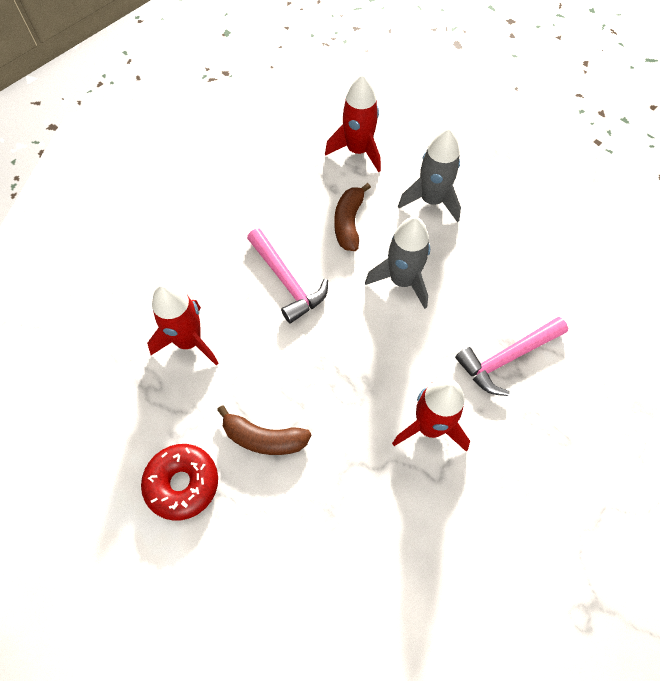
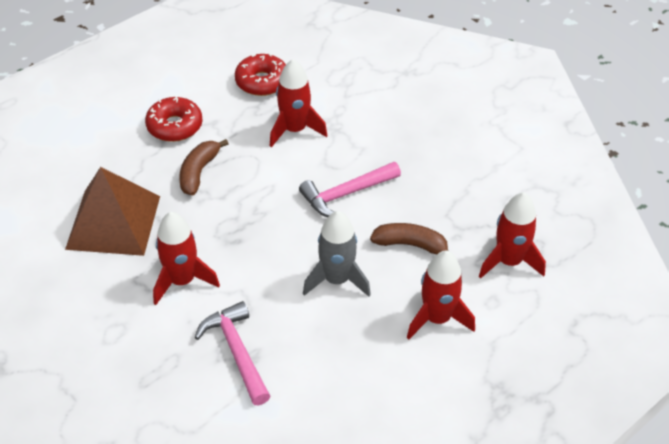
camera: 95 degrees right, 15 degrees down
(100, 388) = (262, 82): none -> red donut
(355, 526) = (113, 222): none -> brown pyramid
(431, 200) = (437, 318): grey rocket -> red rocket

